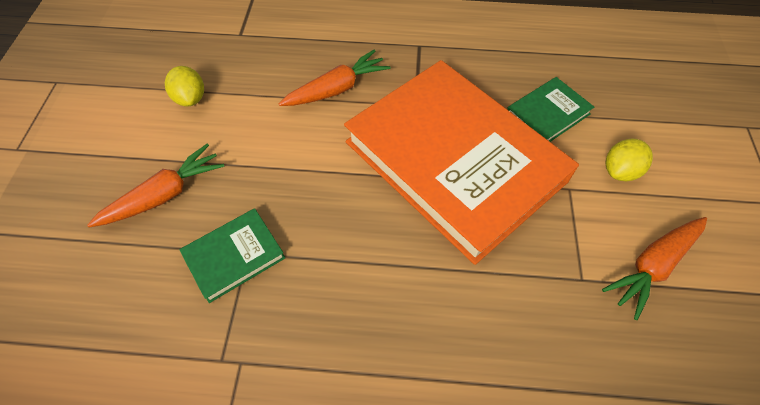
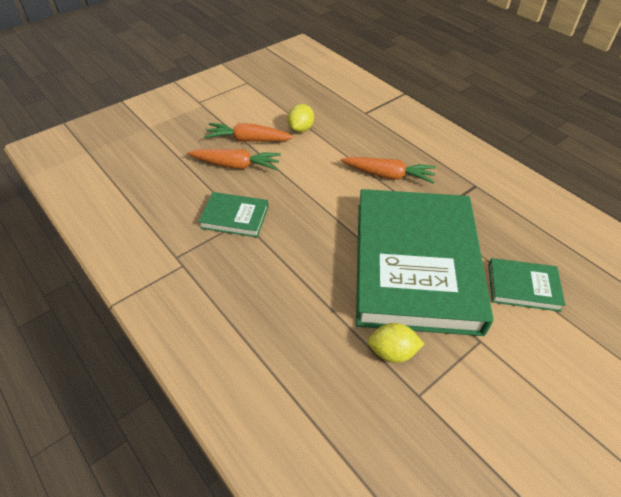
camera: 45 degrees right, 10 degrees down
(454, 161) = (415, 264): orange book -> green book
(620, 171) = (538, 362): yellow lemon -> yellow lemon (392, 352)
(652, 266) = (484, 435): orange carrot -> orange carrot (248, 140)

